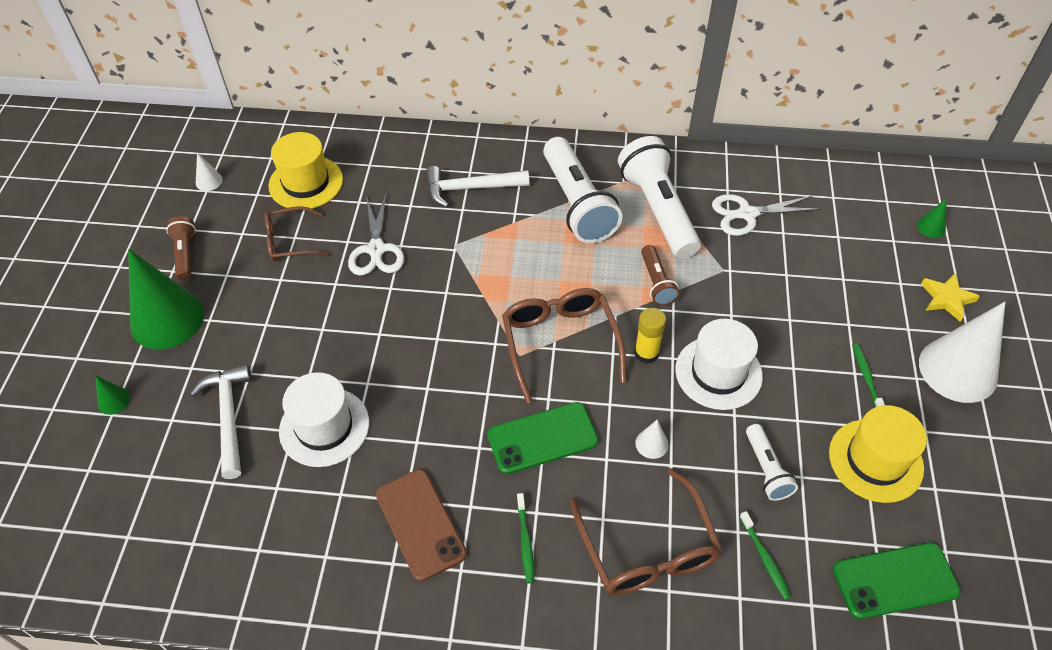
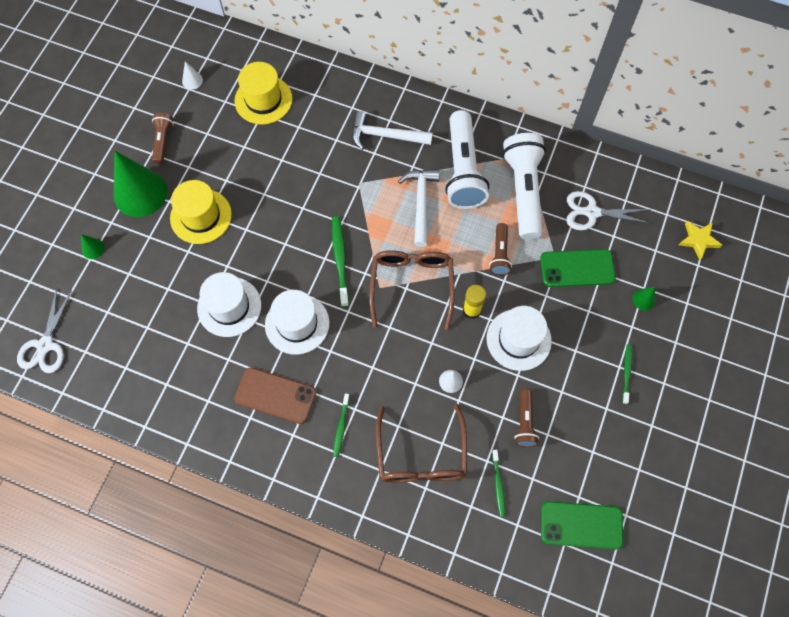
camera: 15 degrees right, 15 degrees up
(229, 417) = (167, 282): white hammer -> white hammer (421, 203)
(290, 241) = (240, 149): brown glasses -> none
(376, 249) = (301, 172): white scissors -> white scissors (45, 345)
(420, 524) = (275, 395): brown phone -> brown phone turned 60 degrees counterclockwise
(423, 425) = (297, 324): none -> white hat
(458, 335) = (340, 260): none -> green toothbrush
(542, 438) = (376, 356): green phone -> green phone (577, 268)
(766, 469) = (524, 422): white flashlight -> brown flashlight
(875, 460) = (605, 437): yellow hat -> yellow hat (201, 216)
(931, 227) = (733, 261): green cone -> green cone (644, 299)
(946, 299) = (717, 326): yellow star -> yellow star (698, 240)
(958, 370) = (698, 385): white cone -> none

